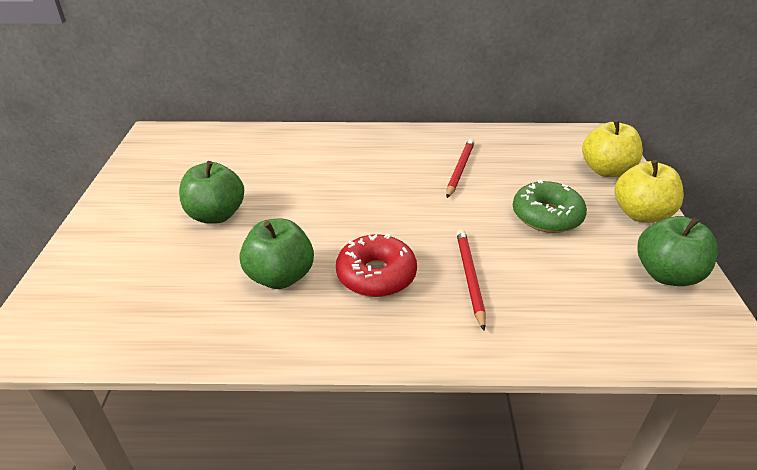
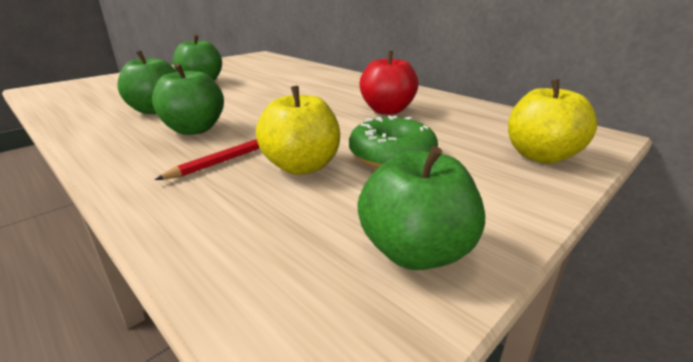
camera: 45 degrees right, 10 degrees down
(376, 275) = (194, 129): red donut -> green apple
(460, 169) = (387, 110): red pencil -> red apple
(641, 214) = (506, 197): yellow apple -> yellow apple (301, 166)

